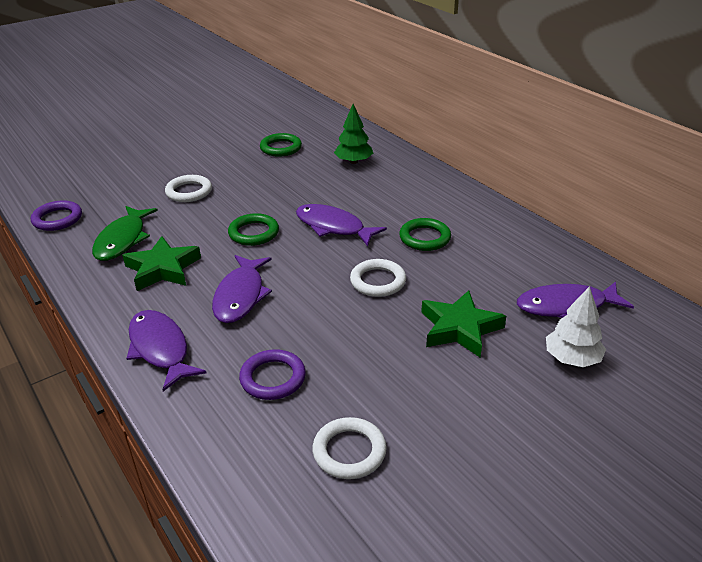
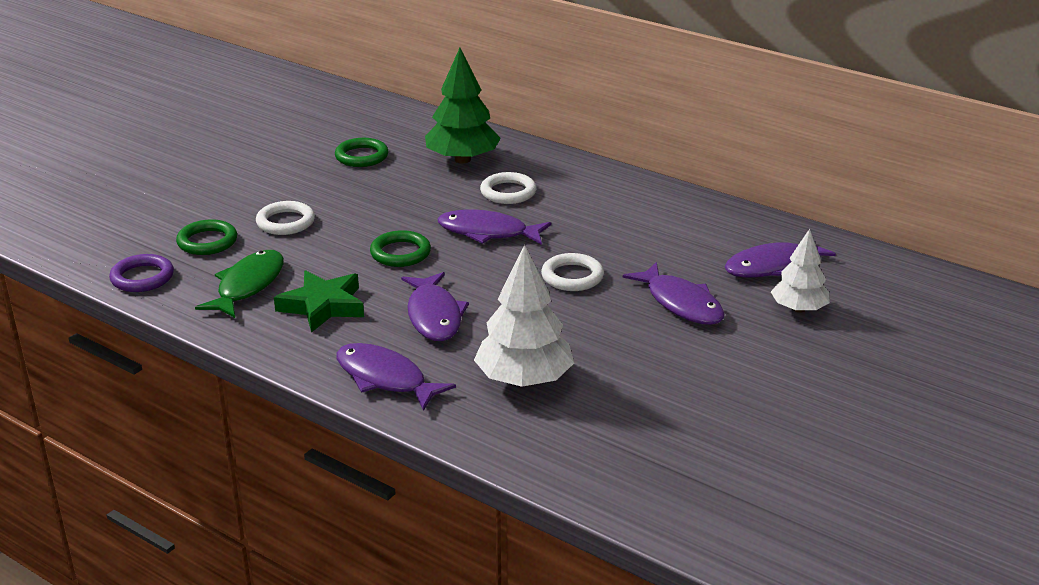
camera: 20 degrees left, 5 degrees down
(123, 240) = (248, 286): green fish -> green fish turned 150 degrees counterclockwise
(273, 378) = (524, 380): purple ring -> white tree
(349, 451) = (639, 420): white ring -> white ring (508, 192)
(353, 161) = (462, 159): green tree -> green tree, size x1.56
(425, 238) = (595, 227): green ring -> green ring (207, 242)
(459, 328) = (681, 303): green star -> purple fish

